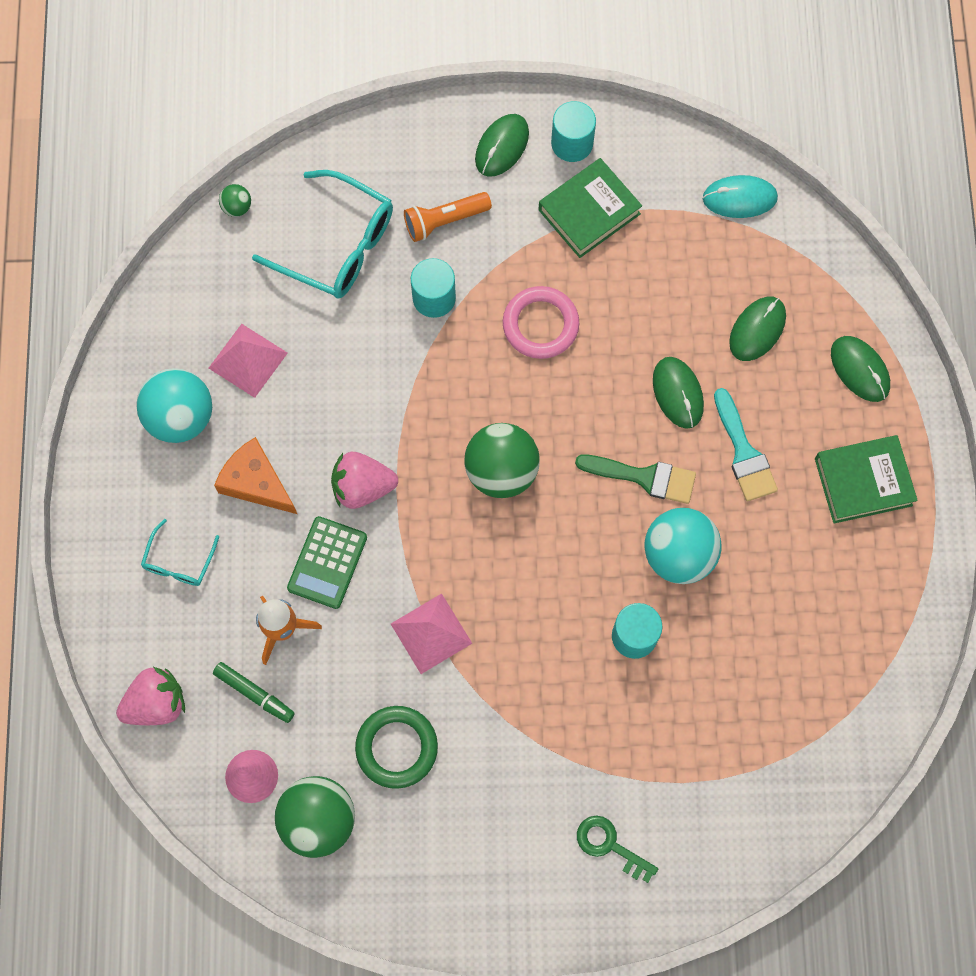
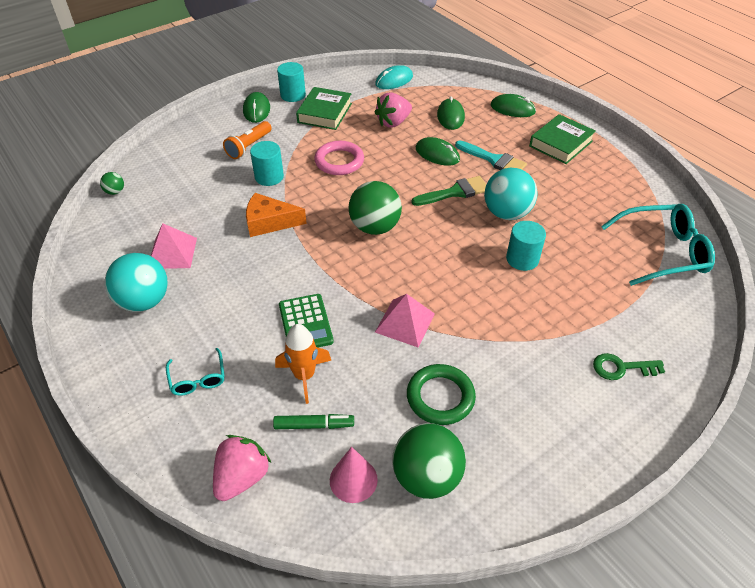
camera: 35 degrees left, 25 degrees down
(256, 482) = (223, 308): orange cheese -> orange cheese (269, 222)
(338, 245) = (193, 181): turquoise glasses -> turquoise glasses (663, 252)
(362, 487) = (297, 275): pink strawberry -> pink strawberry (393, 122)

